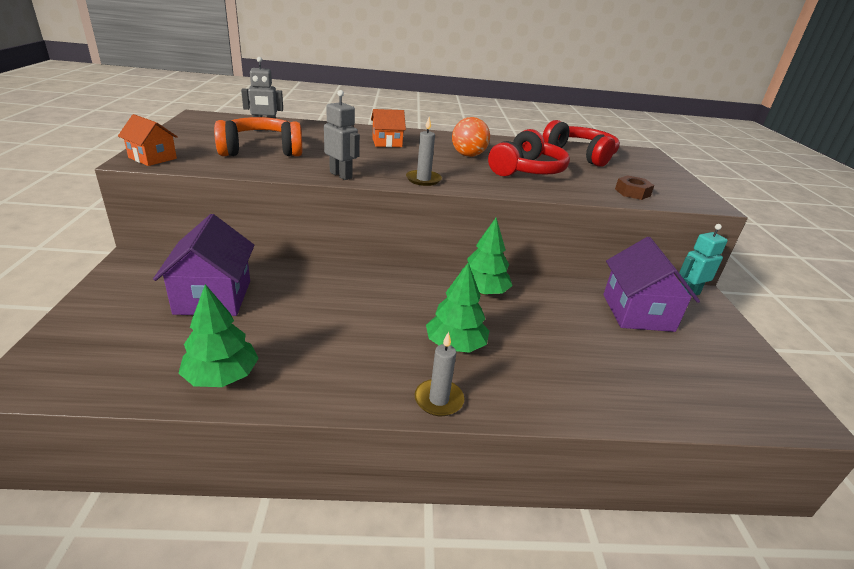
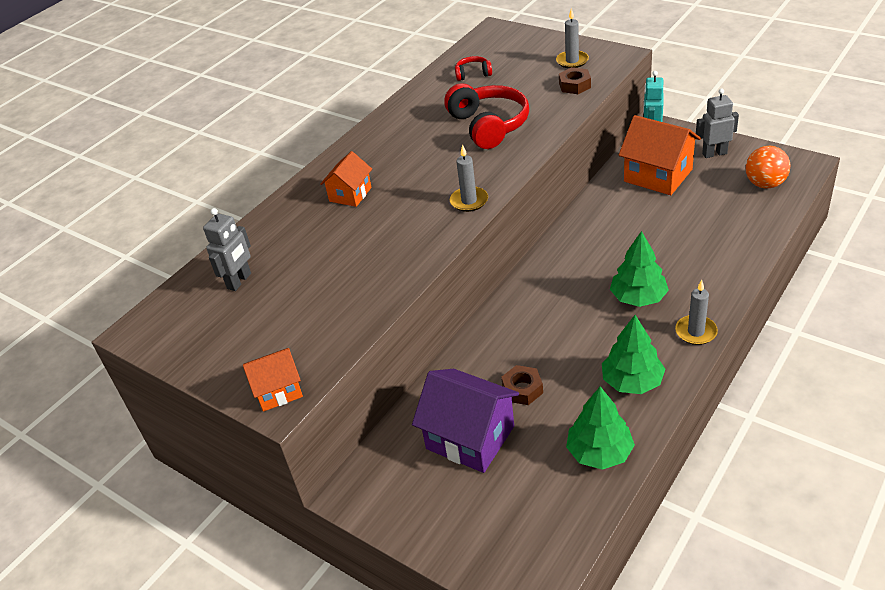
camera: 45 degrees left, 10 degrees up
(261, 150) = (310, 297): orange headphones -> none
(285, 308) = (522, 389): none -> brown nut
(341, 175) = (423, 254): grey robot -> grey robot (714, 153)
(468, 155) = (426, 149): orange ball -> orange ball (765, 184)
(482, 291) = (575, 251): green tree -> green tree (632, 382)
(580, 155) = (473, 74): red headphones -> red headphones, size x0.48
(637, 312) = (658, 175): purple house -> orange house
(663, 186) = (572, 61): none -> grey candle

